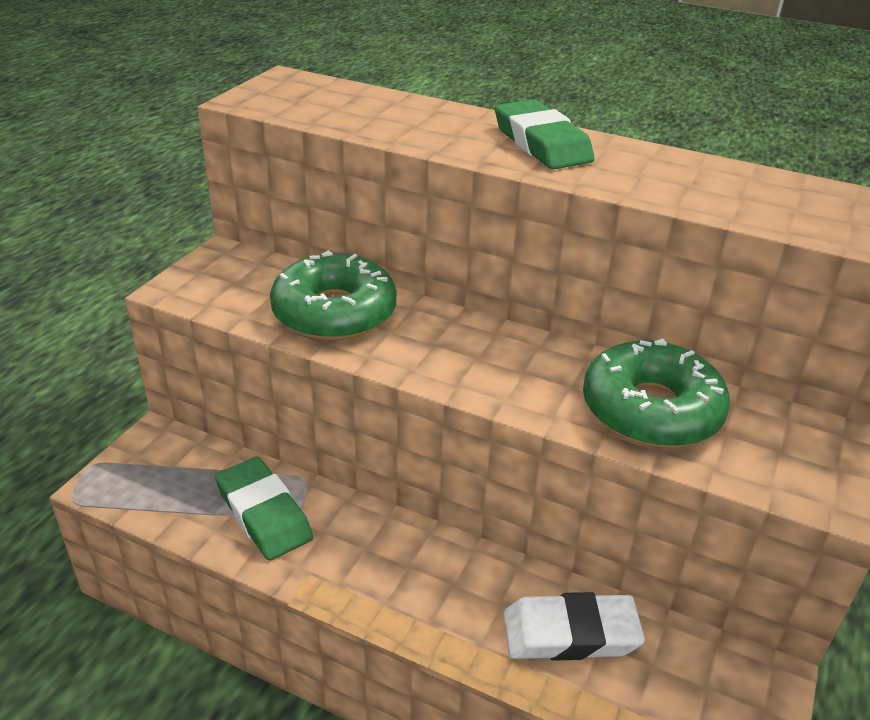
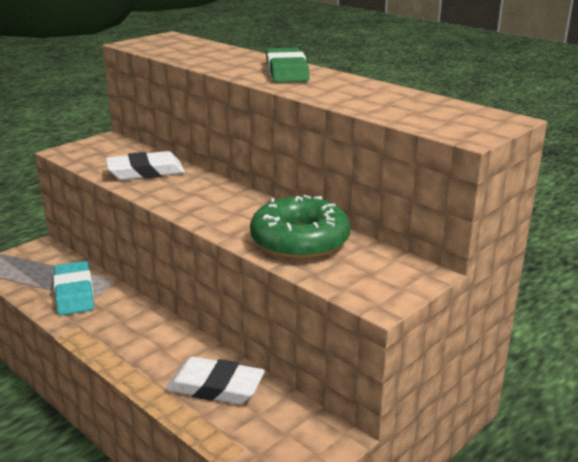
camera: 20 degrees right, 10 degrees down
(264, 513) = (74, 293): green eraser -> turquoise eraser
(334, 312) = (145, 172): green donut -> white eraser

